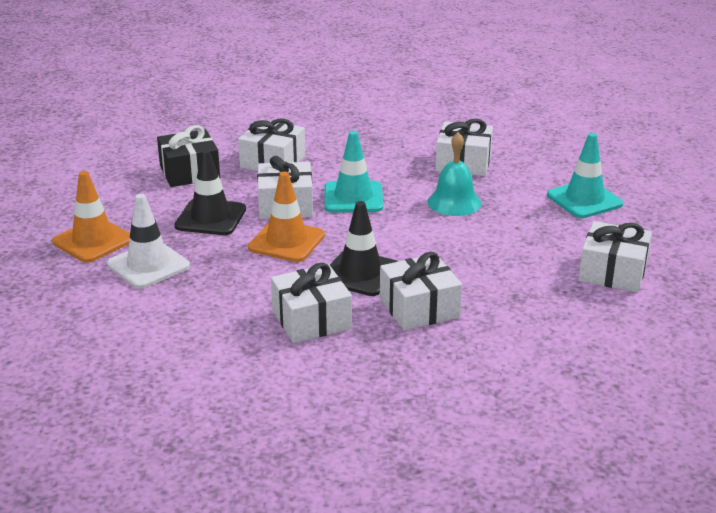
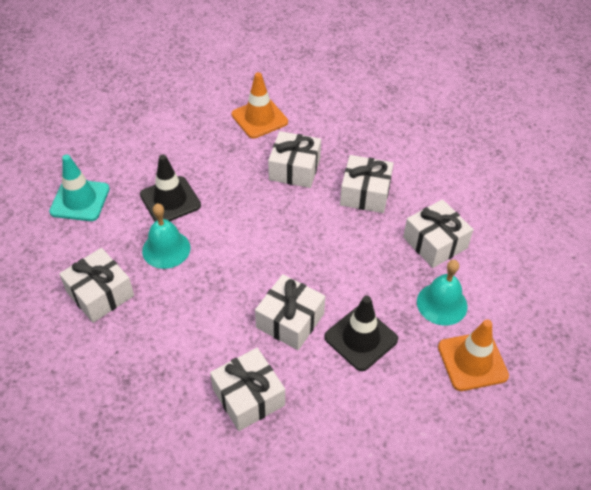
camera: 145 degrees left, 20 degrees up
(148, 265) = (442, 304): white traffic cone -> turquoise bell
(189, 172) = (335, 426): black gift -> none
(286, 241) = (324, 274): orange traffic cone -> orange traffic cone (259, 118)
(353, 198) = (230, 299): turquoise traffic cone -> none
(360, 273) = (302, 215): black traffic cone -> black traffic cone (170, 200)
(613, 272) = (155, 136): white gift -> white gift (435, 243)

